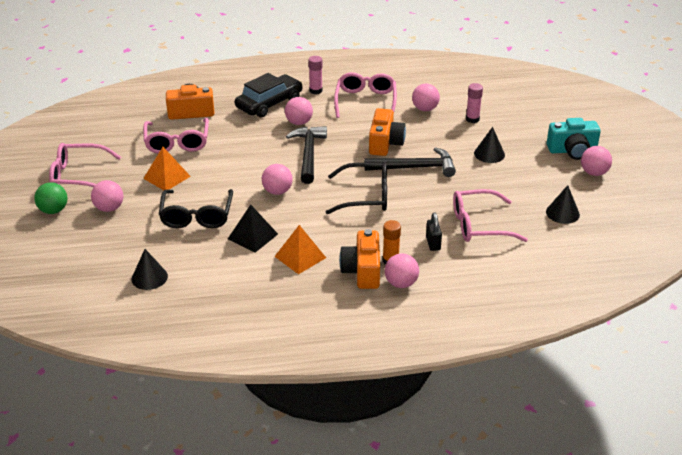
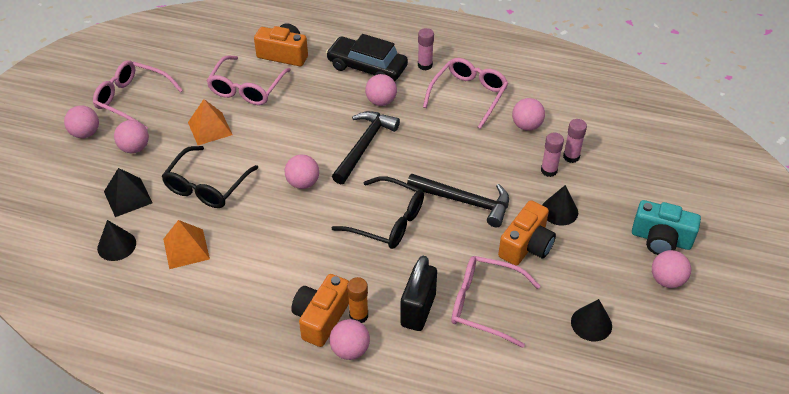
camera: 25 degrees right, 10 degrees up
(53, 210) = (85, 133): green ball -> pink ball
(253, 236) = (243, 231): black pyramid -> black pyramid (128, 197)
(269, 103) = (367, 67): black car -> black car turned 135 degrees counterclockwise
(300, 257) = (271, 275): orange pyramid -> orange pyramid (186, 249)
(385, 143) = (453, 158): orange camera -> orange camera (526, 245)
(433, 243) = (418, 310): black padlock -> black padlock, size x1.78
(462, 132) = (549, 170): none -> pink glue stick

